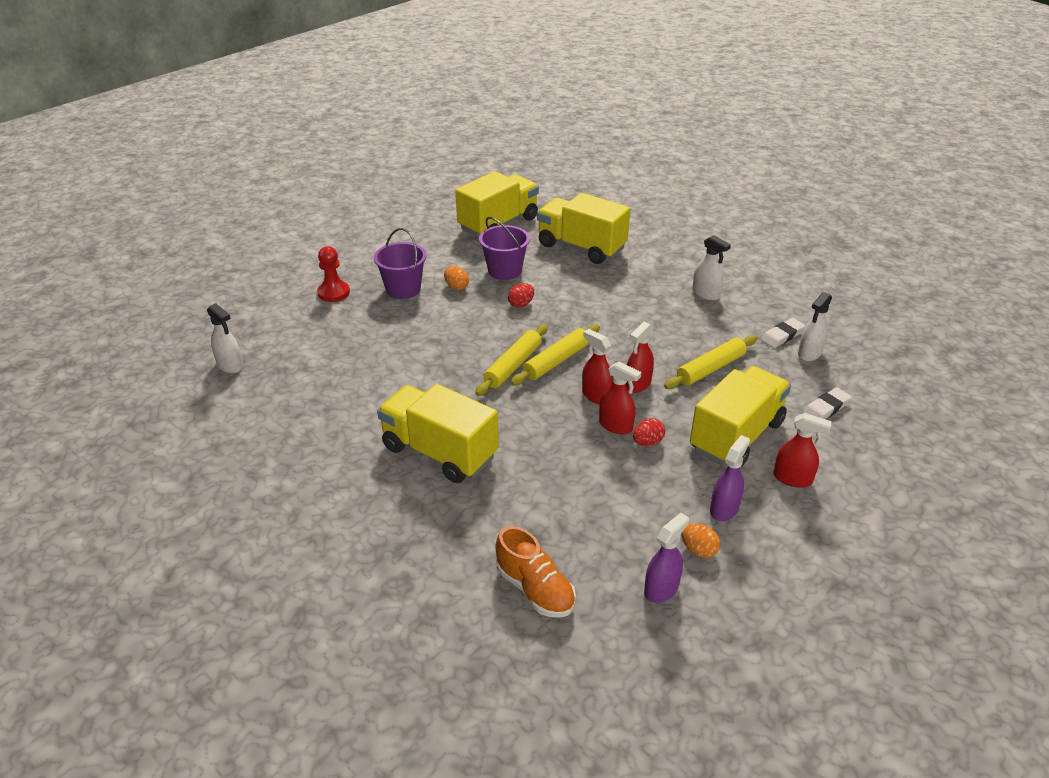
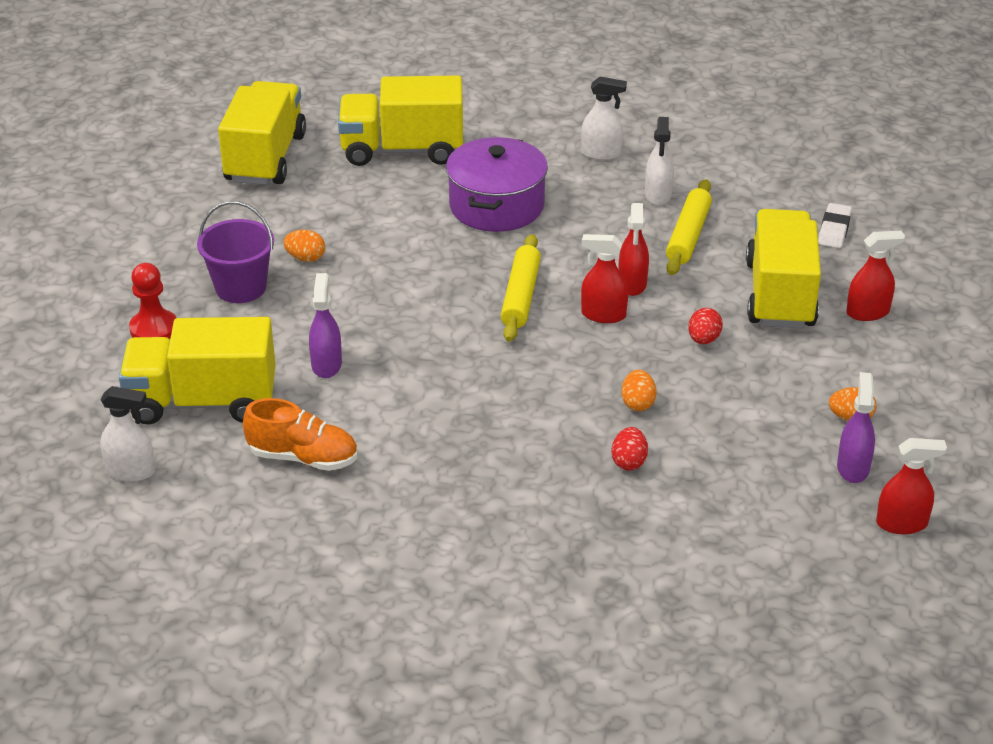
camera: 35 degrees left, 0 degrees up
(439, 452) = (504, 448): yellow truck -> yellow truck (203, 402)
(504, 271) = (342, 215): purple bucket -> none
(513, 366) = (478, 322): yellow rolling pin -> none
(521, 304) = (408, 248): red egg -> red egg (629, 462)
(535, 589) = (744, 526): orange shoe -> orange shoe (303, 457)
(556, 464) = (637, 403): none -> orange egg
(602, 300) = (496, 206): none -> purple pot
(616, 426) = (655, 337): red spray bottle -> red spray bottle (902, 523)
(724, 509) = (836, 369): purple spray bottle -> purple spray bottle (326, 364)
(782, 336) = (724, 170): white eraser -> none
(809, 353) = (767, 178): white spray bottle -> white spray bottle (658, 195)

